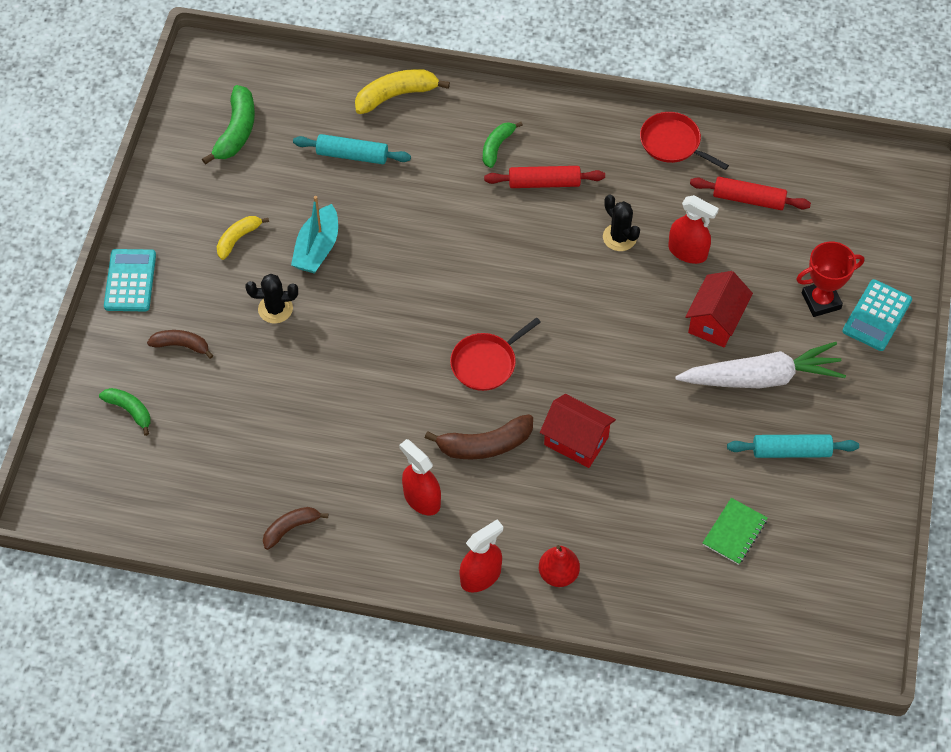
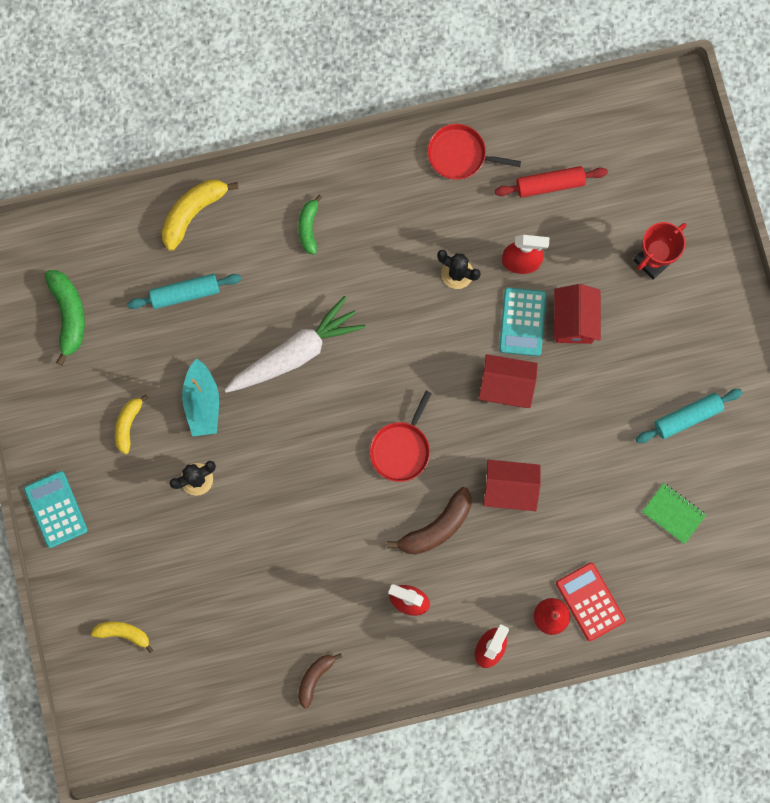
camera: 25 degrees left, 20 degrees up
(130, 410) = (123, 633): green banana -> yellow banana
(181, 345) = (134, 551): brown banana -> none
(544, 183) = (367, 246): red rolling pin -> none
(607, 577) = (590, 601): none -> red calculator
(618, 350) = (506, 386): none -> red house
(734, 532) = (673, 513): green notebook -> green notebook turned 60 degrees counterclockwise
(761, 378) = (634, 358): white carrot -> white carrot (295, 353)
(877, 316) = (704, 254): turquoise calculator -> turquoise calculator (522, 322)

